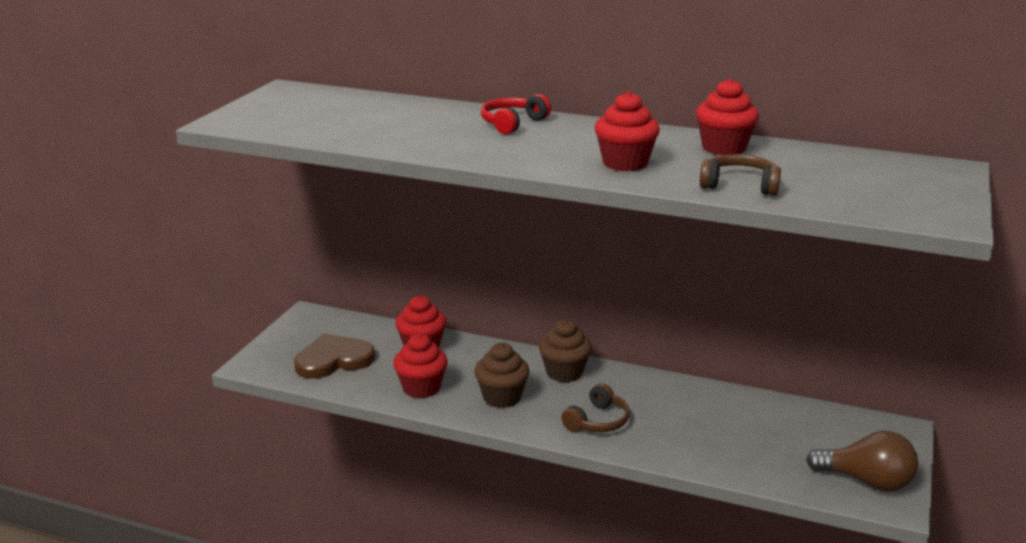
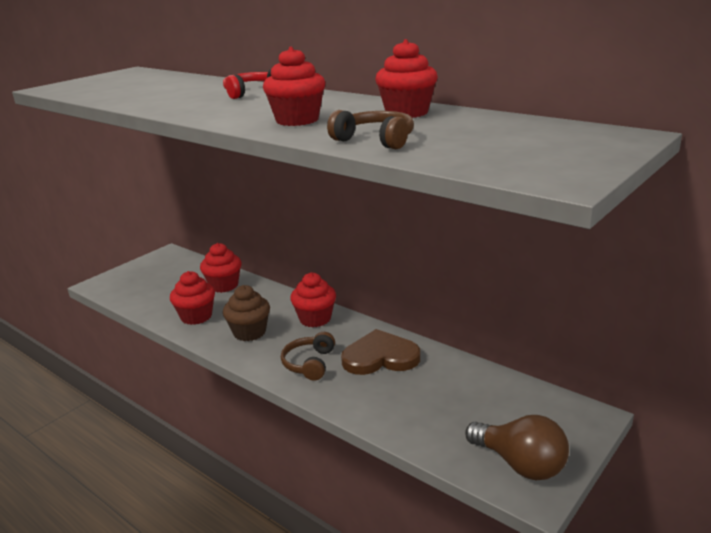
camera: 20 degrees right, 0 degrees up
(333, 360) = (154, 287): brown heart -> brown heart (380, 357)
(564, 372) = (315, 319): brown cupcake -> red cupcake
(597, 421) = (309, 363): brown headphones -> brown headphones turned 135 degrees clockwise

